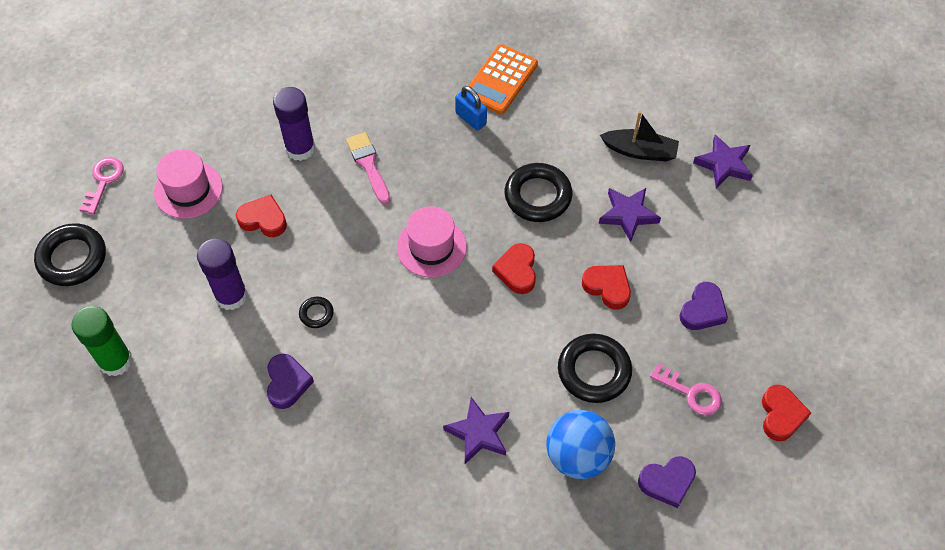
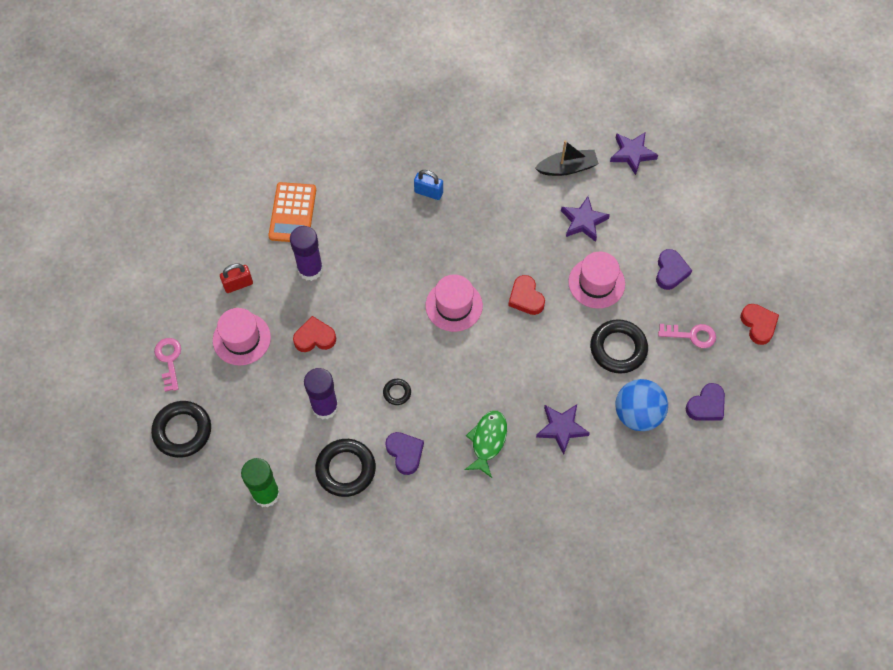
camera: 25 degrees left, 5 degrees up
(218, 134) = (238, 284): none -> red padlock
(368, 165) = (371, 261): pink brush -> none
(386, 410) = (487, 441): none -> green fish
(500, 80) = (434, 151): orange calculator -> orange calculator (292, 213)
(538, 196) = (511, 234): black ring -> black ring (346, 469)
(607, 287) = (596, 283): red heart -> pink hat

